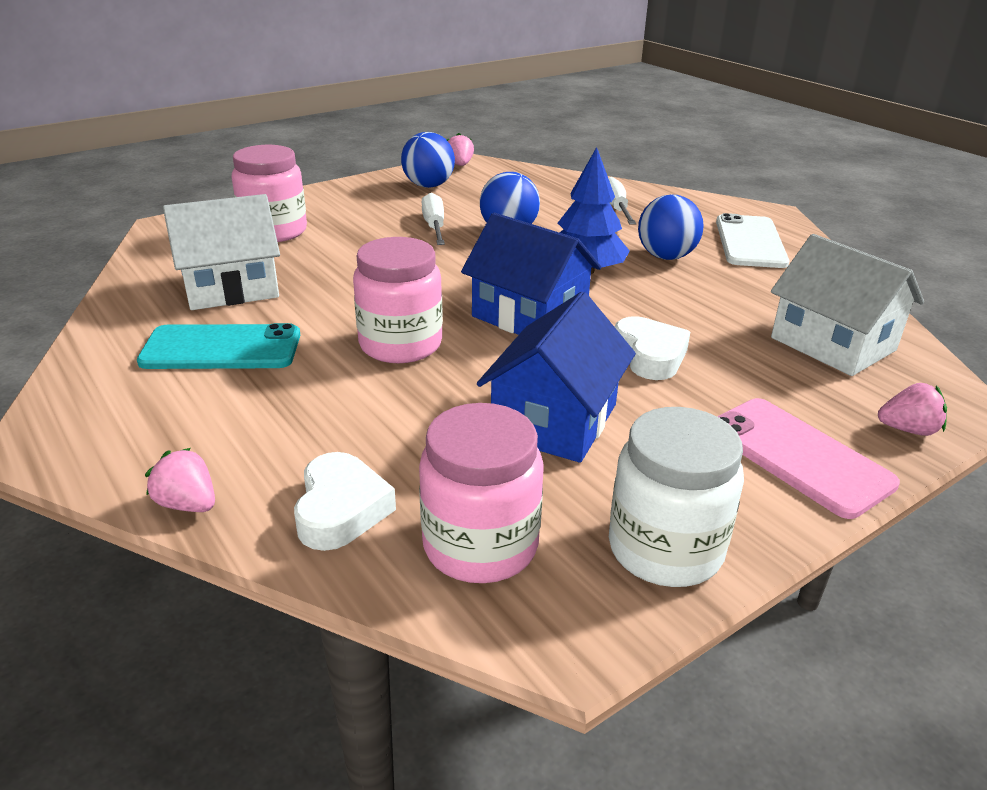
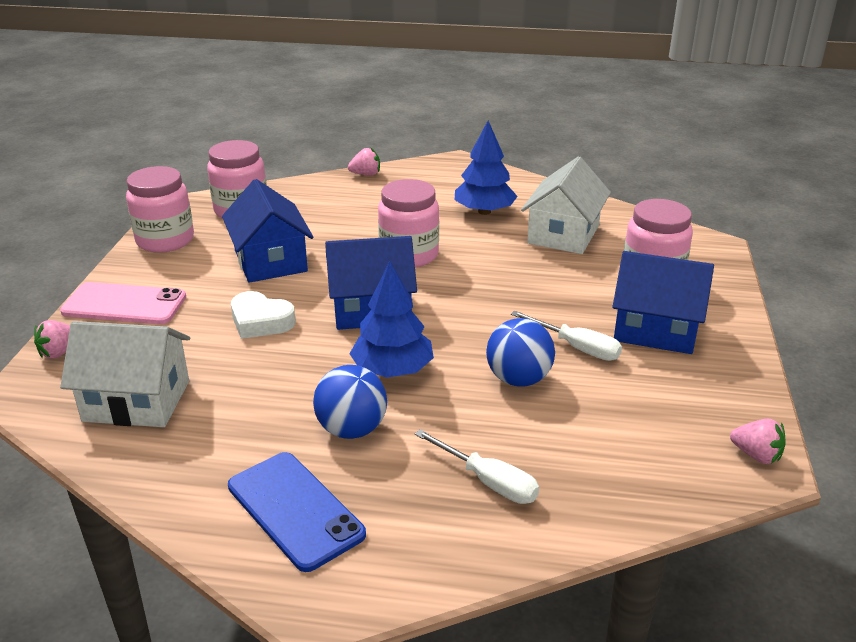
camera: 135 degrees right, 0 degrees up
(221, 348) = (484, 211): turquoise phone -> blue tree
(341, 509) = (310, 196): white heart -> none
(362, 212) = (655, 329): none -> blue house
(428, 185) = (696, 396): blue ball -> none
(665, 549) = (165, 240): white jar -> pink jar
(750, 242) = (295, 510): white phone -> blue phone

